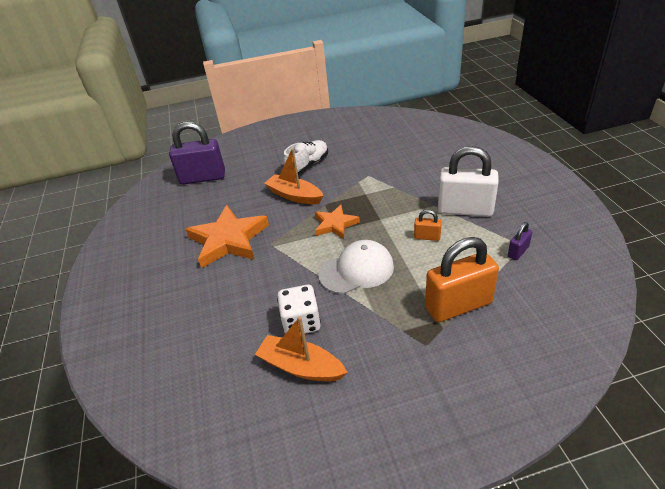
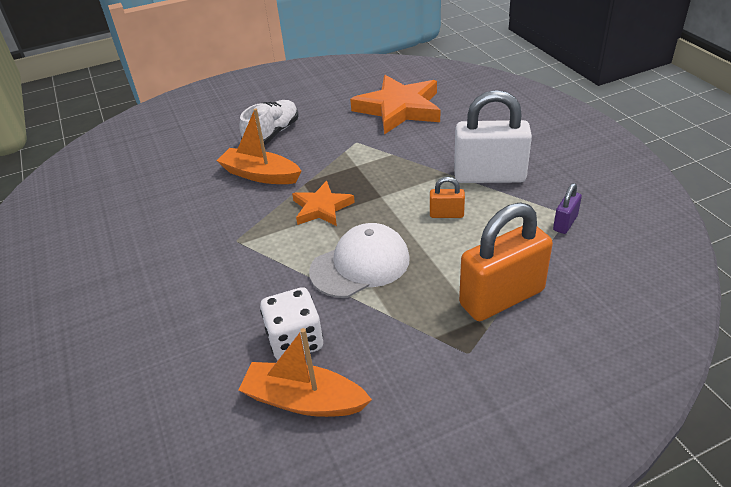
camera: 10 degrees left, 0 degrees up
(203, 178) = (127, 160): purple padlock -> none
(228, 240) = (176, 240): orange star -> orange star (399, 109)

